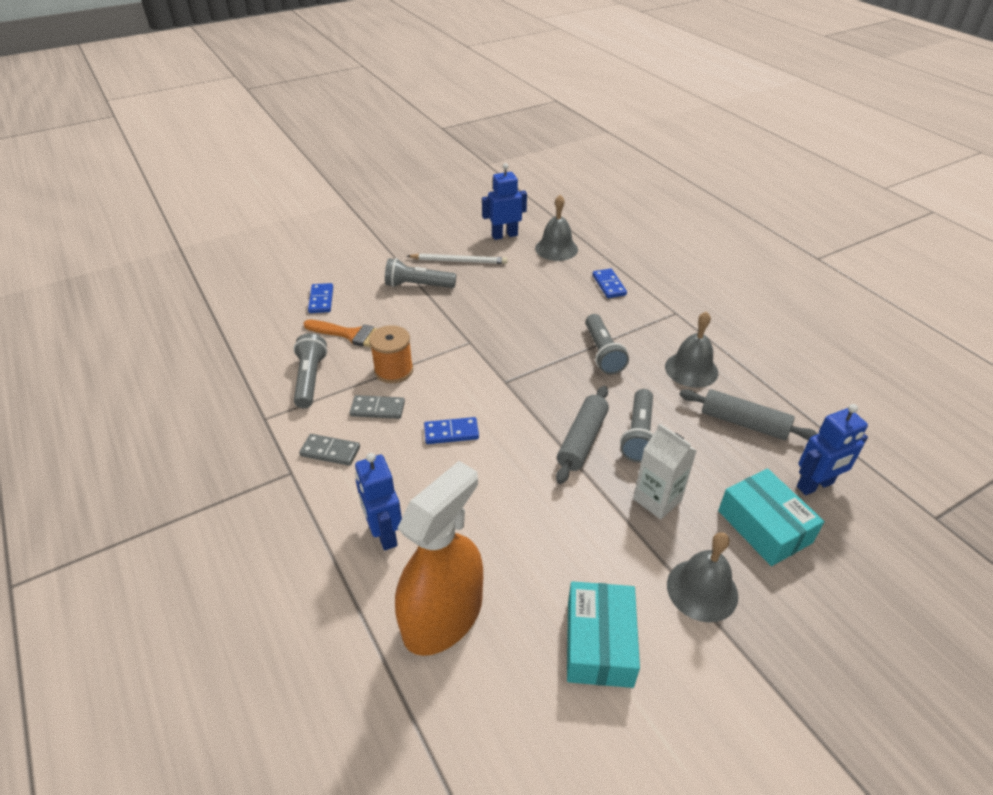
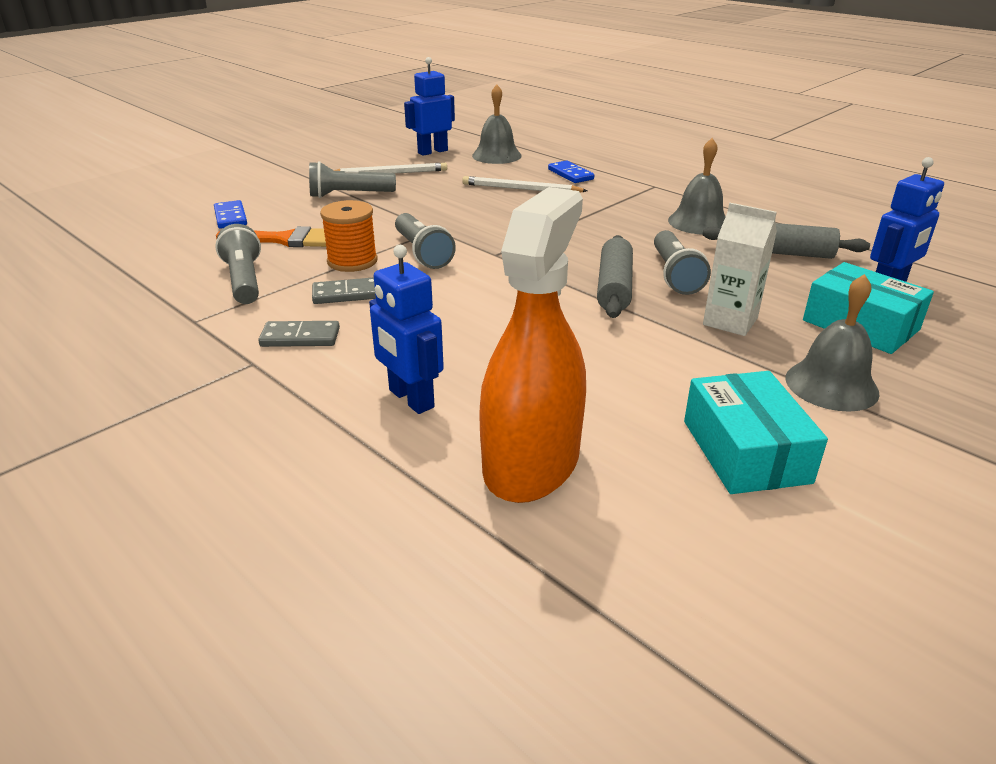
camera: 15 degrees left, 10 degrees down
(451, 432) = (452, 301): blue domino -> none
(559, 299) = (521, 189): none -> white pencil
(602, 353) = (594, 221): grey flashlight -> grey flashlight (422, 253)

